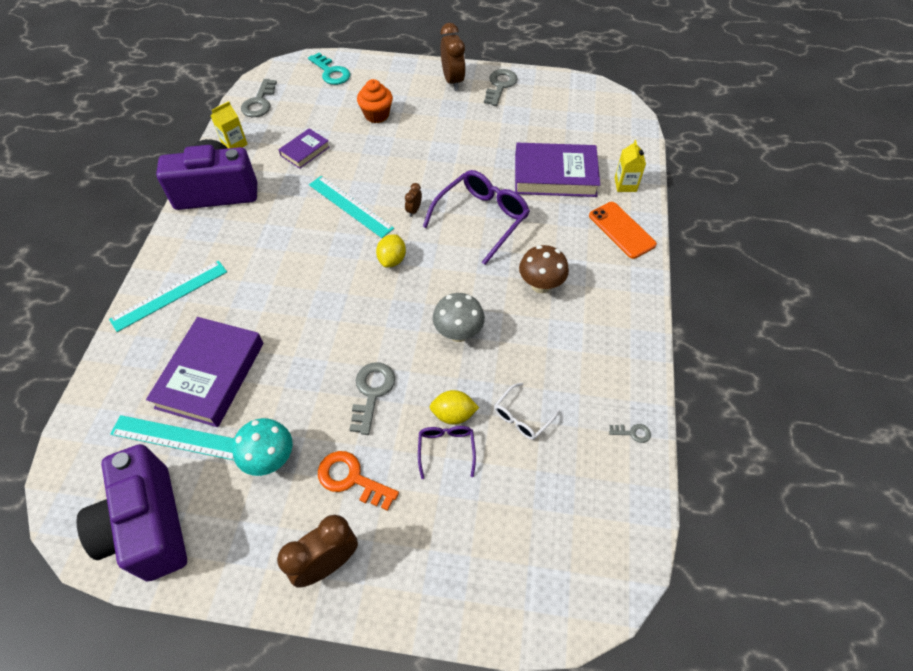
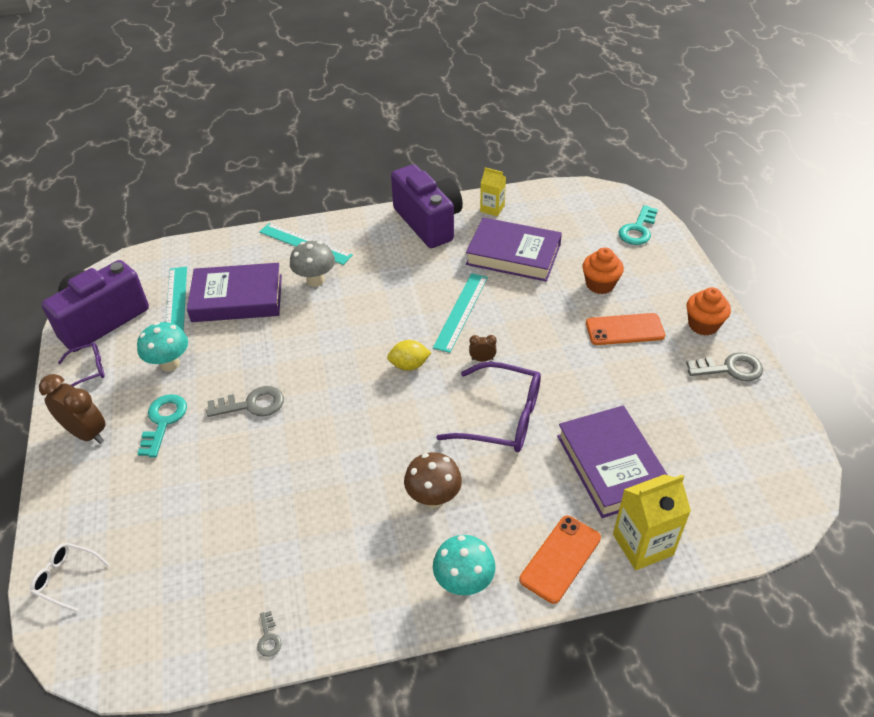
camera: 70 degrees right, 10 degrees down
(259, 102) = (557, 201): grey key -> none
(305, 151) = (513, 255): purple book -> purple book, size x1.90
(351, 479) = (163, 421): orange key -> turquoise key
(432, 120) = (624, 330): none -> orange phone
(446, 449) = (208, 478): purple glasses -> purple glasses (89, 370)
(453, 81) = (703, 325): brown clock -> orange cupcake
(453, 414) = (246, 472): yellow lemon -> none
(458, 333) = (341, 446): grey mushroom -> grey mushroom (315, 280)
(522, 417) = (259, 529): white glasses -> white glasses (66, 578)
(623, 290) = (463, 582): none -> turquoise mushroom
(625, 185) = (643, 544): yellow carton -> yellow carton, size x1.62

